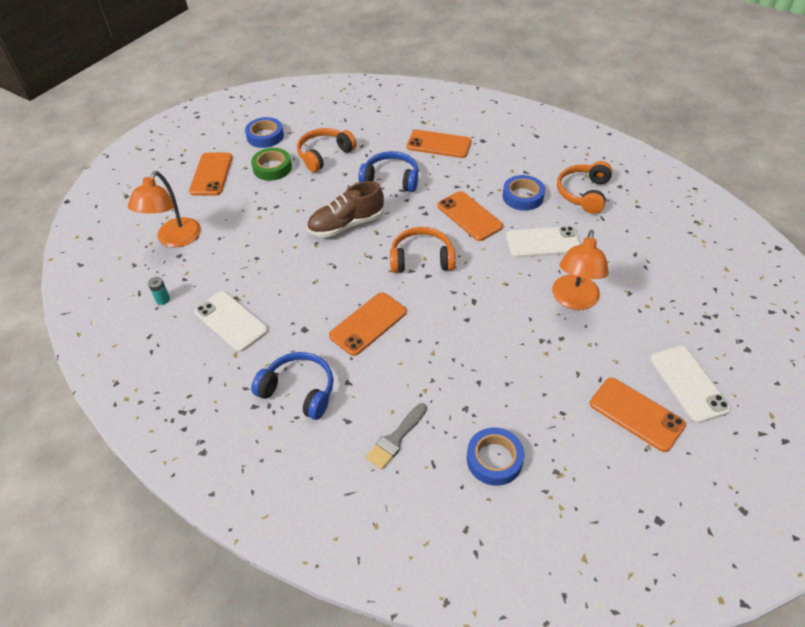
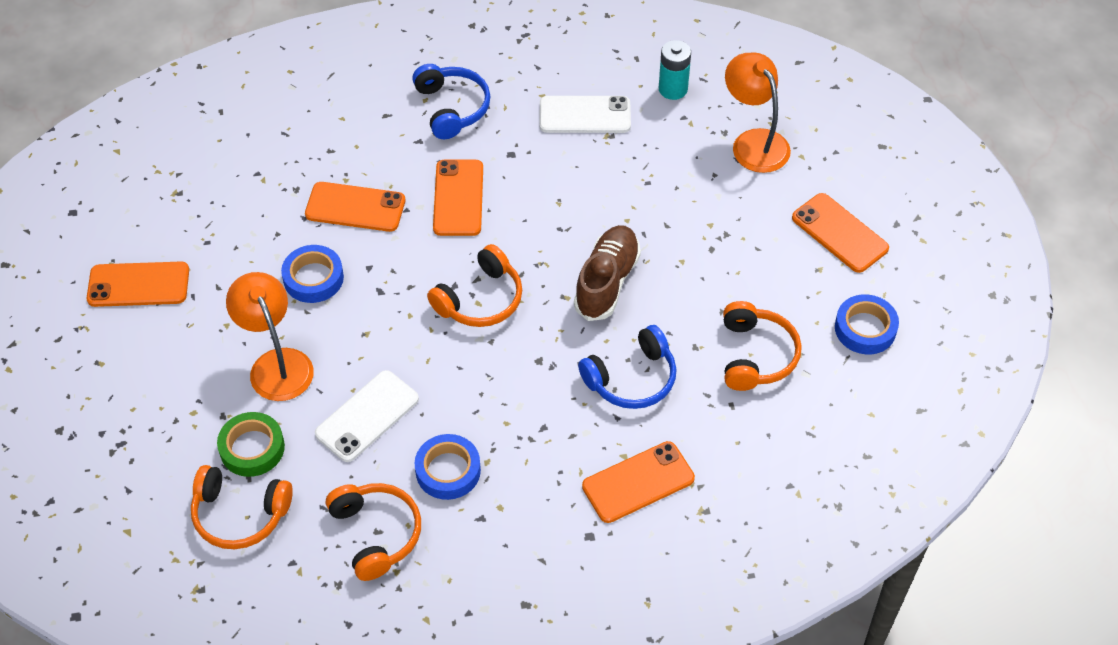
camera: 135 degrees right, 5 degrees up
(163, 299) = (673, 89): turquoise battery -> turquoise battery, size x1.73
(272, 168) = (787, 291): green tape -> green tape (252, 448)
(299, 390) = (452, 108): blue headphones -> blue headphones turned 90 degrees counterclockwise
(395, 439) = (332, 129): grey brush -> none
(469, 216) = (484, 393): orange phone -> orange phone (355, 207)
(494, 459) = (237, 168): blue tape -> blue tape (313, 278)
(652, 240) = (240, 514): none -> orange headphones
(688, 383) = (104, 348): white phone -> none

